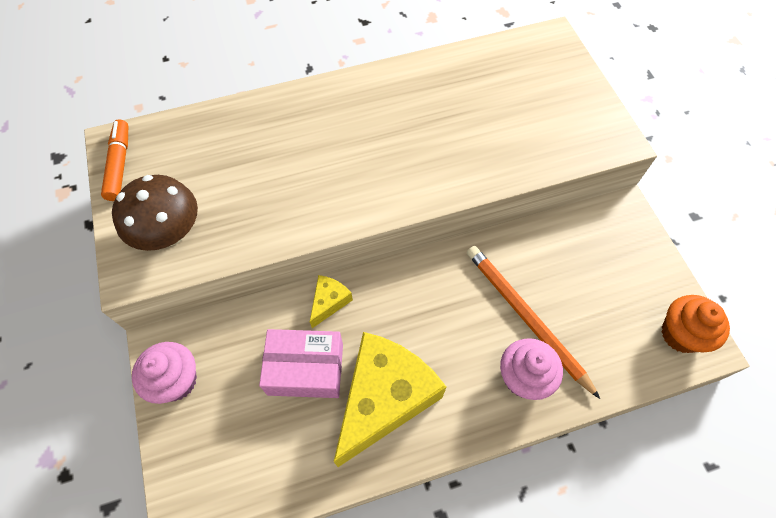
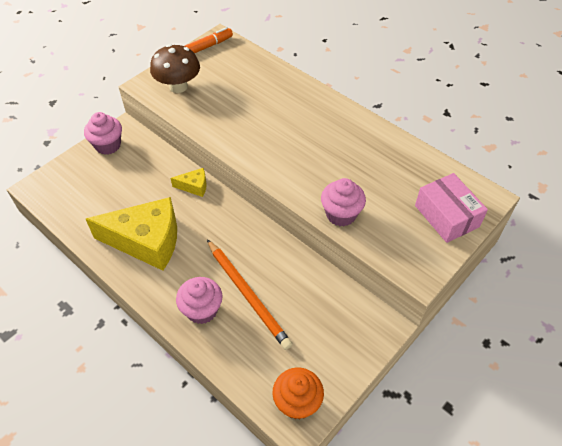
camera: 60 degrees right, 10 degrees down
(305, 369) = (145, 196): pink box -> pink box (446, 216)
(505, 165) = (341, 214): none -> pink cupcake
(526, 318) = (248, 295): orange pencil -> orange pencil turned 120 degrees clockwise

